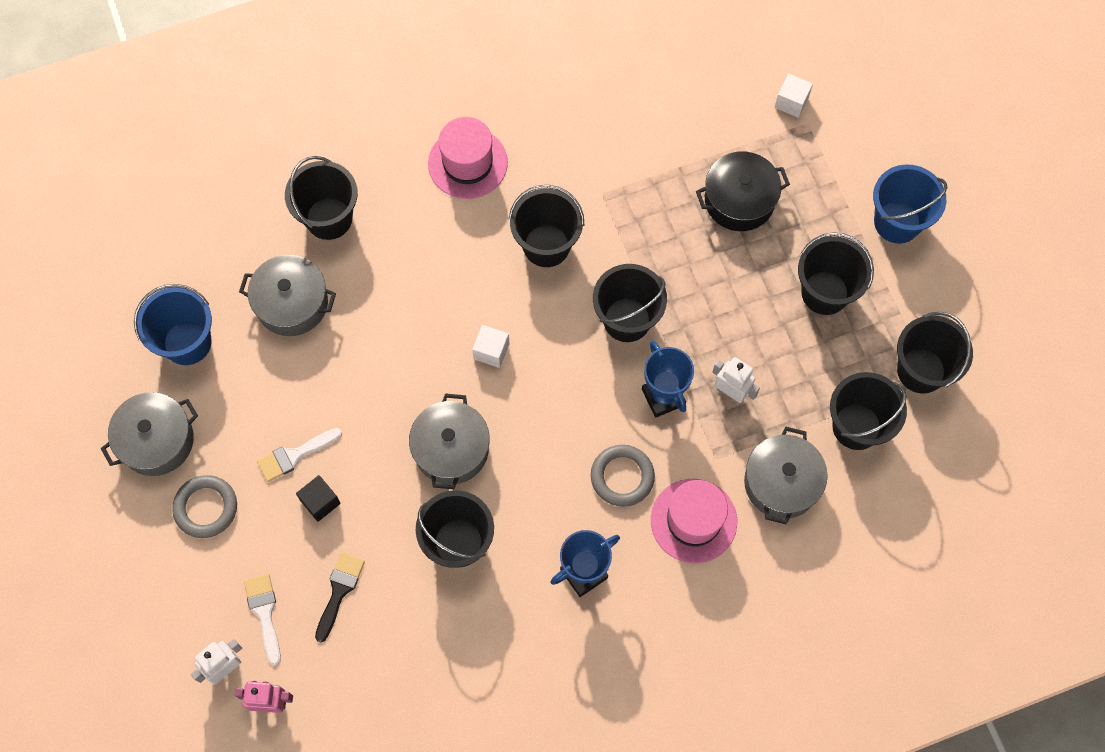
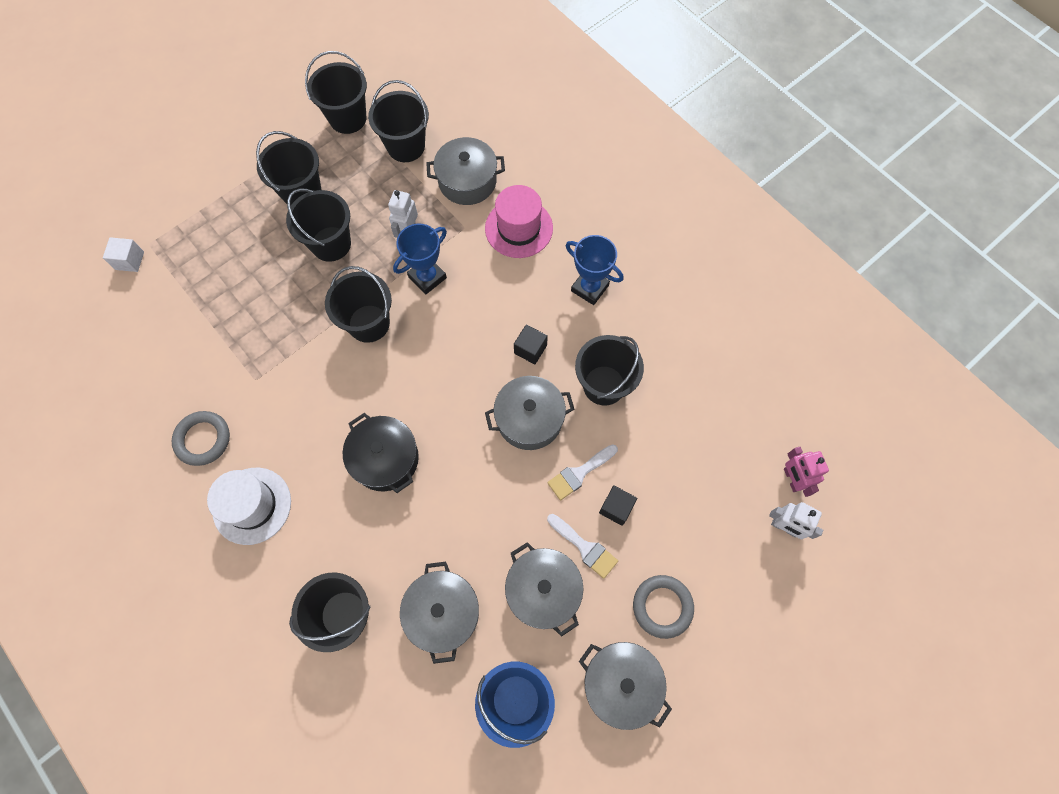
camera: 110 degrees left, 0 degrees up
(264, 613) = (726, 515): white brush -> white brush (579, 473)
(271, 401) = (543, 590): none -> grey pot
(339, 591) = (682, 462): black brush -> none
(467, 163) = (252, 505): pink hat -> white hat
(491, 351) = (431, 418): white cube -> none
(531, 479) = (530, 349): none -> black cube
(546, 245) = (318, 408): black bucket -> black bucket (331, 244)
(622, 477) = (503, 286): grey ring -> grey ring (203, 439)
(739, 200) = (235, 273): black pot -> black pot (385, 459)
(897, 222) = (226, 161): blue bucket -> none

